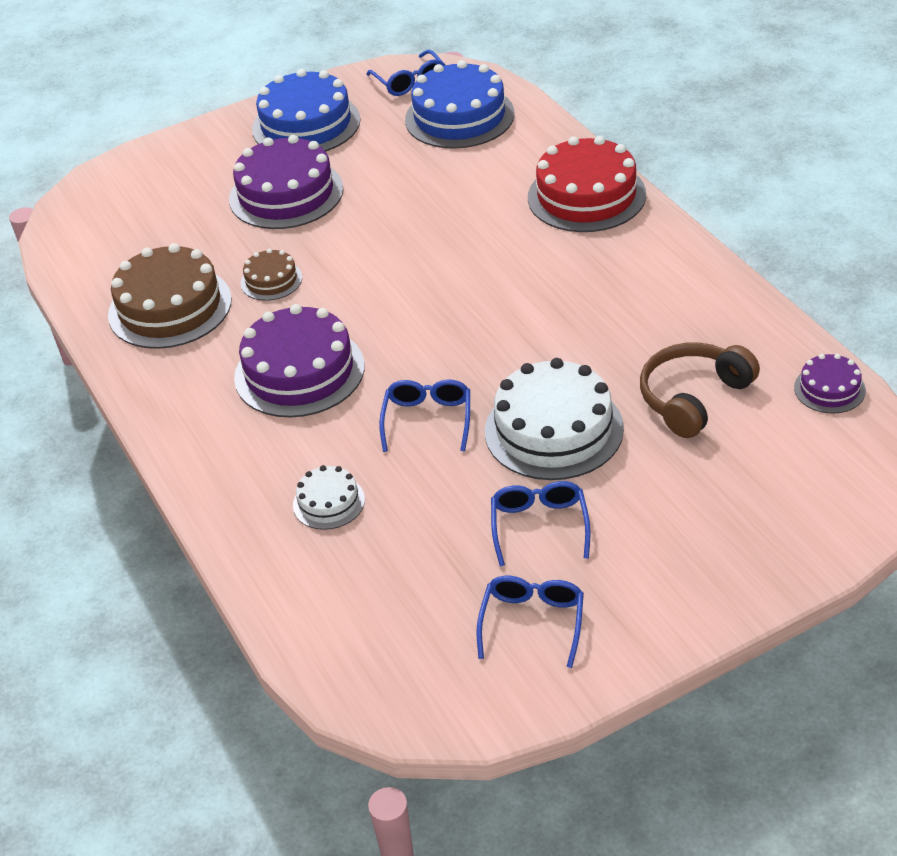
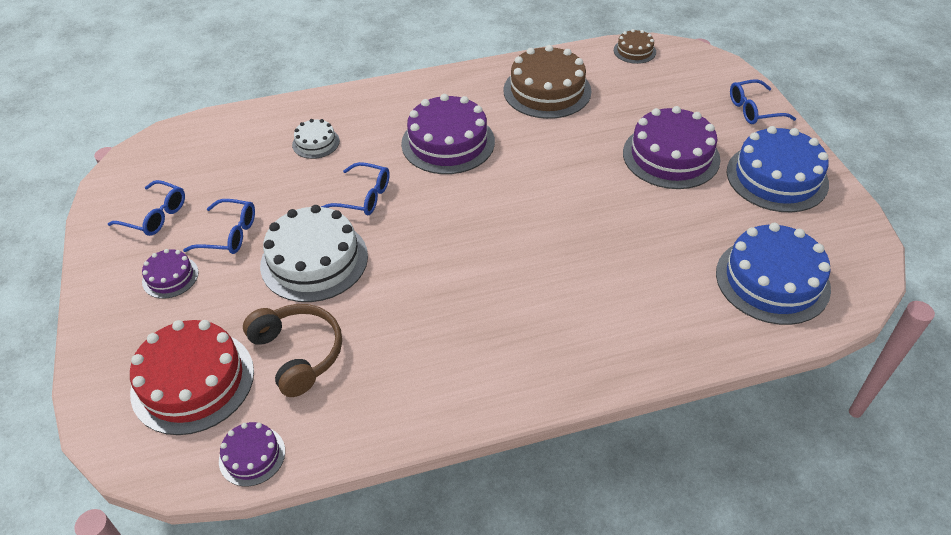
camera: 100 degrees right, 5 degrees up
(271, 280) = (558, 138): brown cake -> brown cake (634, 51)
(410, 82) = (844, 254): blue glasses -> blue glasses (753, 110)
(586, 196) = (608, 349): red cake -> red cake (193, 381)
(635, 555) = (170, 277): none -> purple cake

